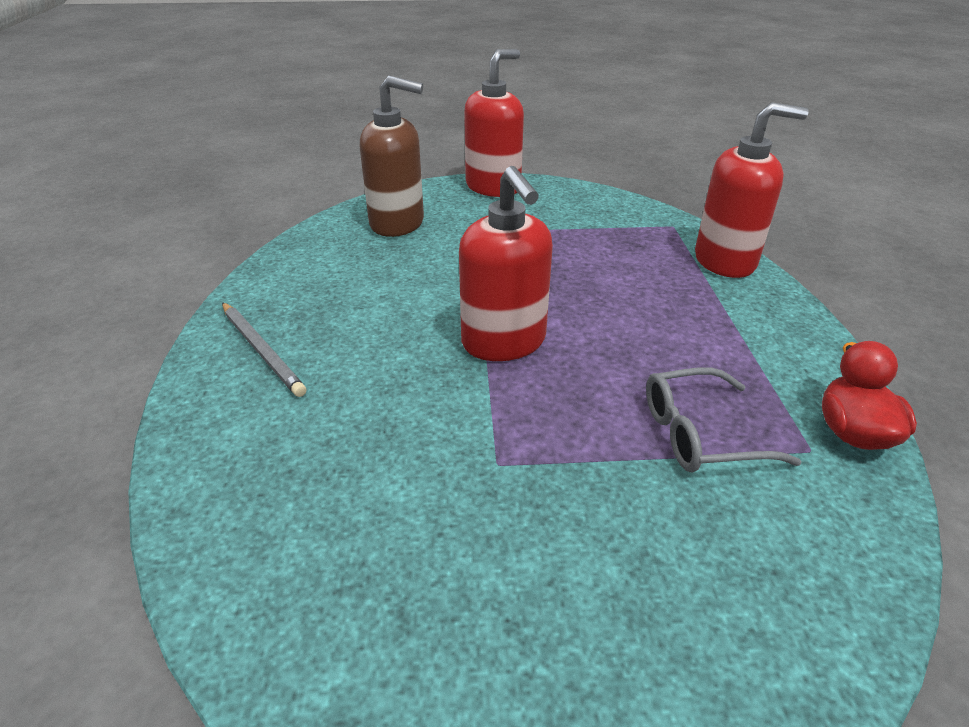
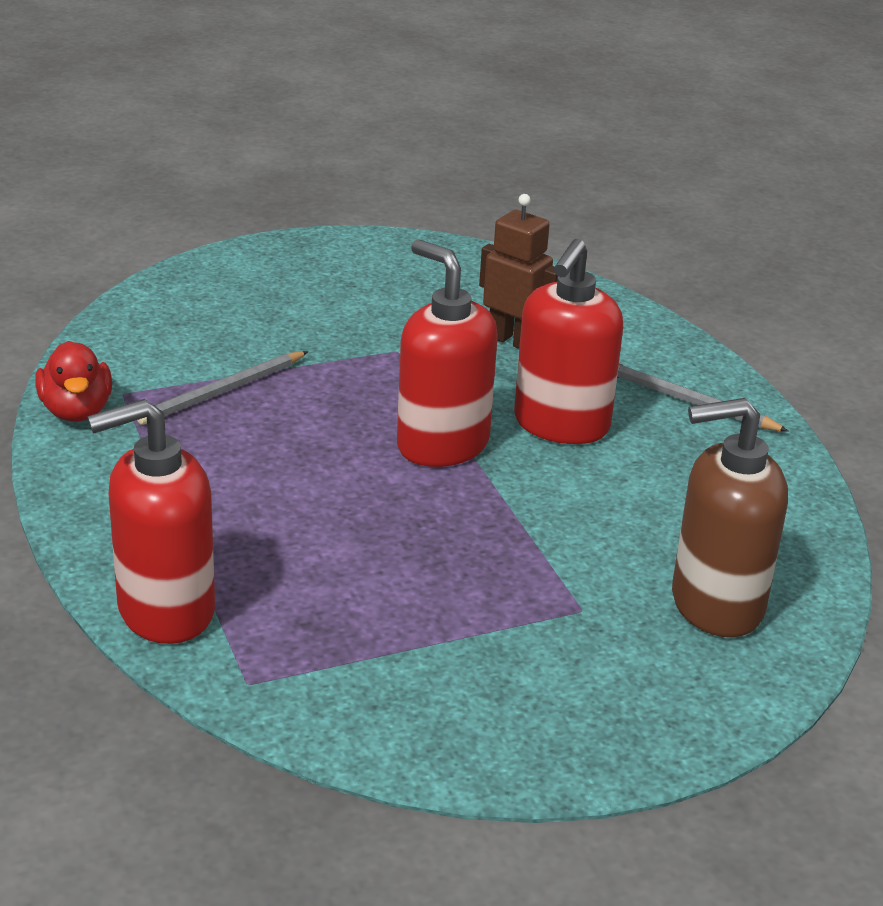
camera: 160 degrees right, 5 degrees down
(359, 455) = (513, 341): none -> brown robot
(493, 187) = (622, 738): red soap dispenser -> red soap dispenser (561, 425)
(701, 434) = (222, 392): grey glasses -> grey pencil

